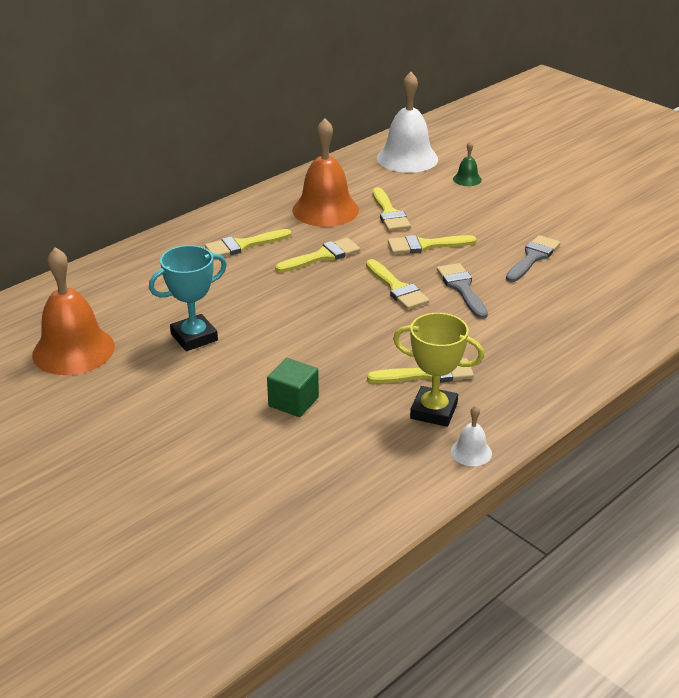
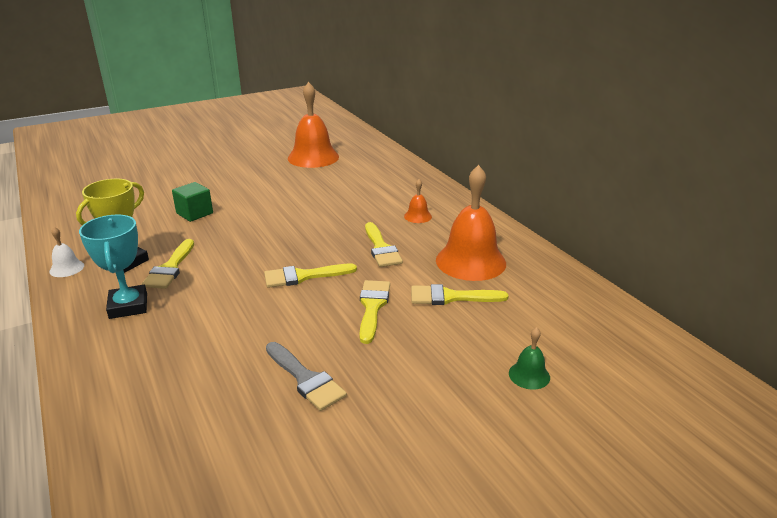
camera: 105 degrees right, 5 degrees down
(194, 337) = (298, 189): turquoise trophy -> turquoise trophy (128, 306)
(243, 245) = (418, 216): yellow brush -> orange bell
(407, 158) = (597, 336): white bell -> none
(462, 288) = (278, 312): grey brush -> none

